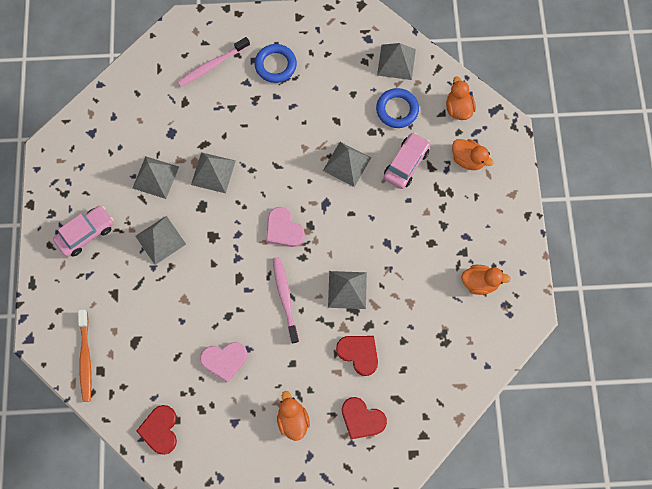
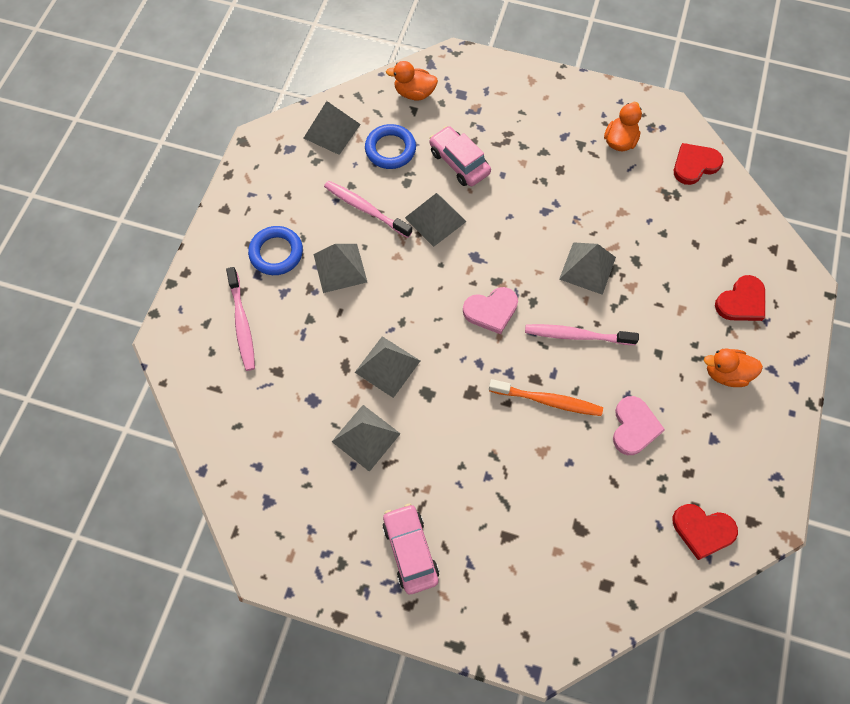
camera: 70 degrees left, 5 degrees down
(86, 358) = (584, 600): orange toothbrush -> orange toothbrush (548, 400)
(160, 240) = (454, 456): grey pyramid -> grey pyramid (340, 268)
(336, 111) = (365, 209): none -> pink toothbrush
(359, 353) = (665, 280): red heart -> red heart (694, 165)
(468, 159) = (477, 105): orange duck -> none

